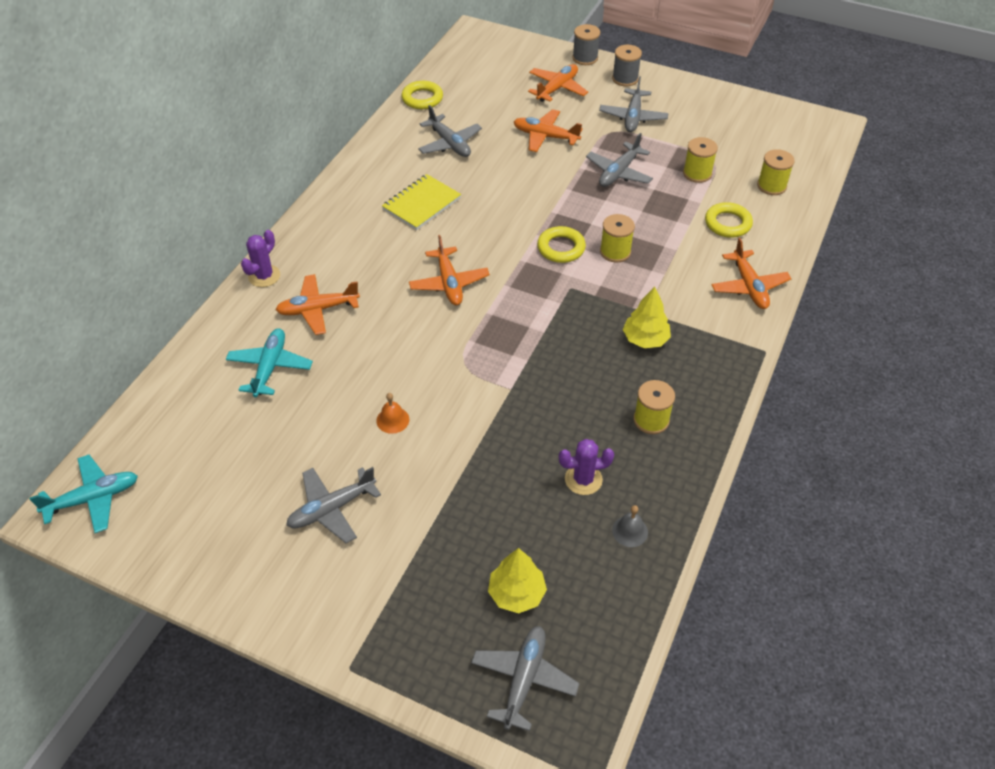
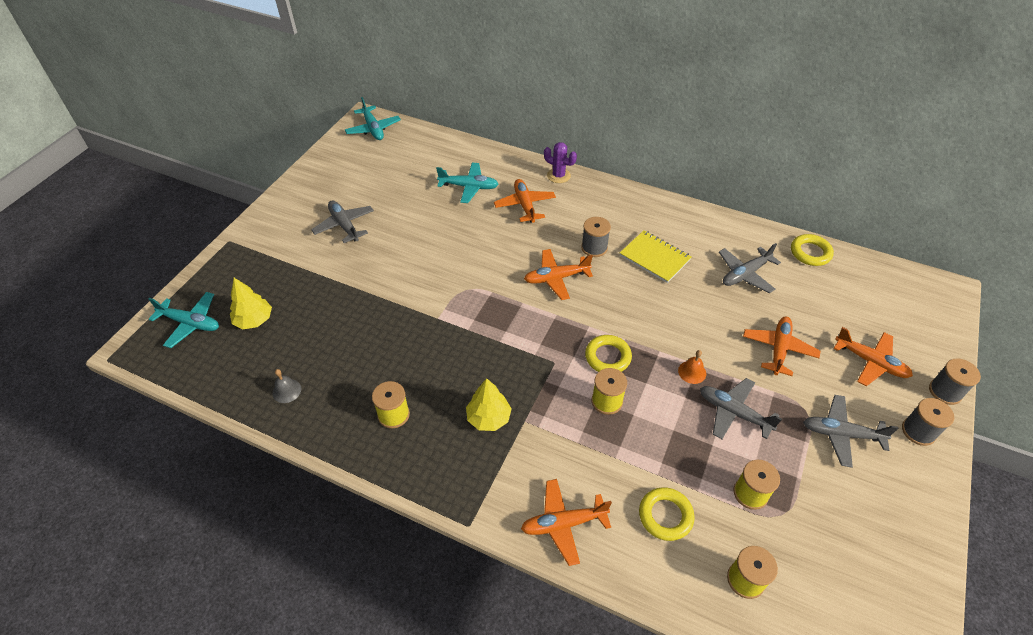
camera: 90 degrees right, 0 degrees up
(392, 420) = (414, 251): orange bell -> orange bell (692, 372)
(402, 250) = (594, 248): none -> grey spool
(524, 679) = (191, 323): grey plane -> turquoise plane
(583, 479) = (341, 363): purple cactus -> none

